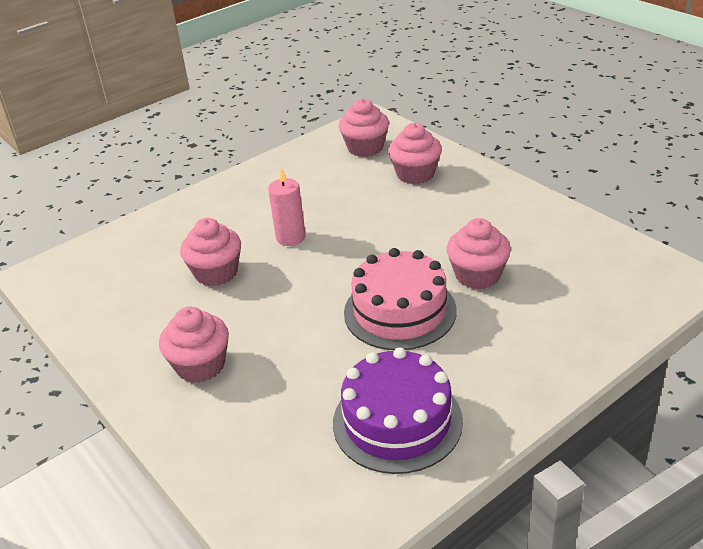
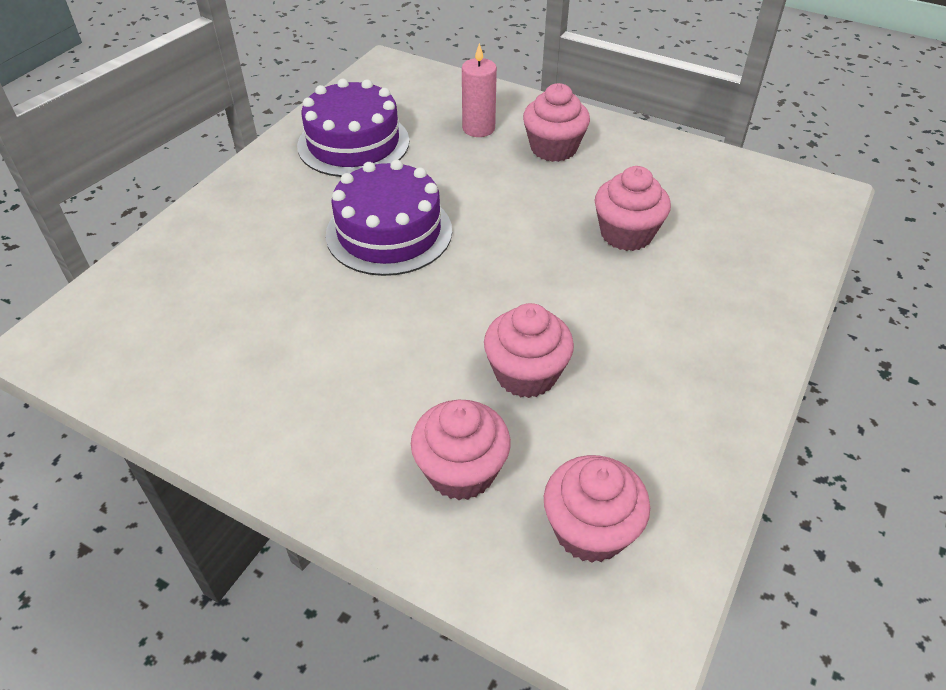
camera: 155 degrees right, 10 degrees up
(290, 237) = (577, 299): pink candle -> pink candle (478, 128)
(400, 311) = (389, 232): pink cake -> purple cake
(477, 275) = (311, 293): pink cupcake -> pink cupcake (526, 374)

